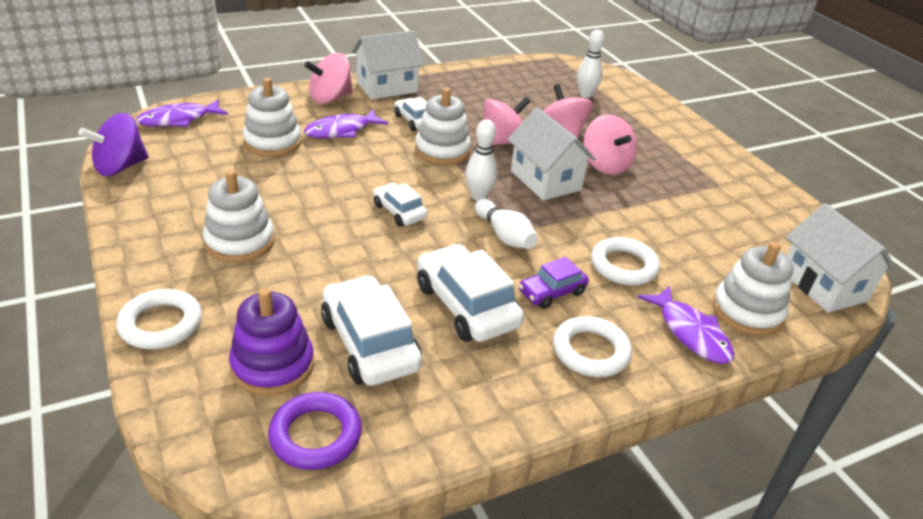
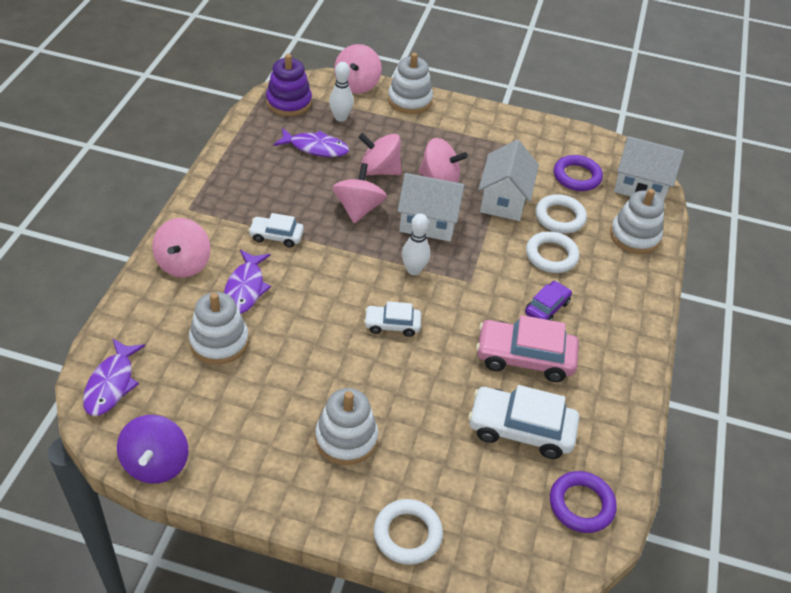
camera: 50 degrees left, 10 degrees up
(273, 365) = (502, 492): purple stacking toy -> purple stacking toy (289, 102)
(387, 87) = (204, 217): white house -> white house (504, 200)
(442, 151) = (336, 249): white stacking toy -> white stacking toy (409, 100)
(466, 305) = (524, 358): white car -> pink car
(504, 235) = (470, 289): white bowling pin -> none
(552, 292) = (546, 308): purple car -> purple car turned 150 degrees counterclockwise
(590, 351) = (611, 329): white ring -> white ring (559, 217)
(634, 87) = (357, 84): none -> pink spinning top
(690, 333) = (631, 274): purple fish -> purple fish (315, 148)
(754, 238) = (577, 176): none -> purple ring

